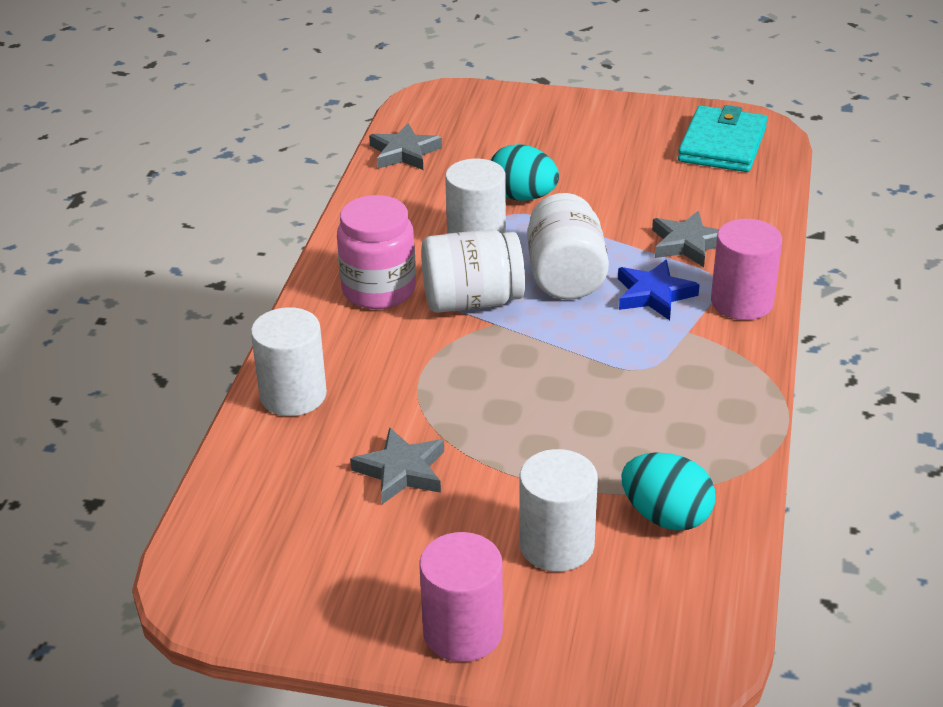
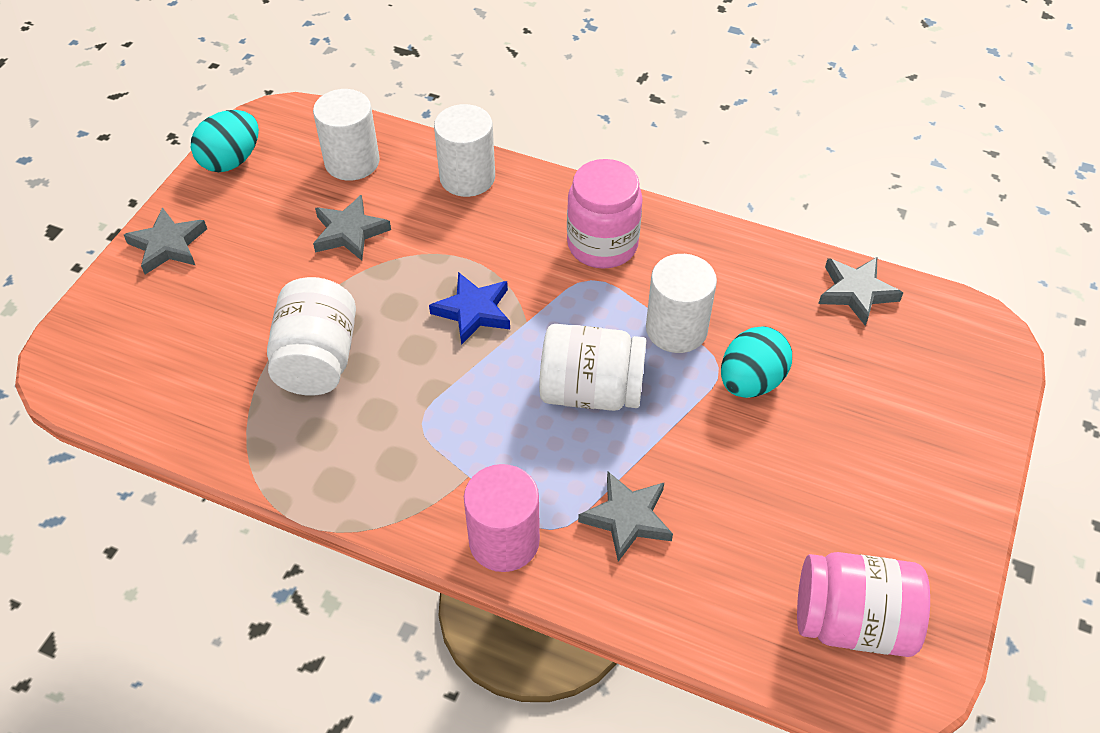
camera: 100 degrees right, 15 degrees up
(463, 632) = (168, 245): pink cylinder -> grey star
(472, 301) = (566, 309): white jar -> white jar (317, 359)
(556, 545) = (225, 313): white cylinder -> white cylinder (352, 162)
(654, 295) = (538, 461): blue star -> blue star (473, 311)
(666, 516) = (222, 392): turquoise egg -> turquoise egg (231, 160)
(722, 145) = (852, 622): turquoise wallet -> pink jar

